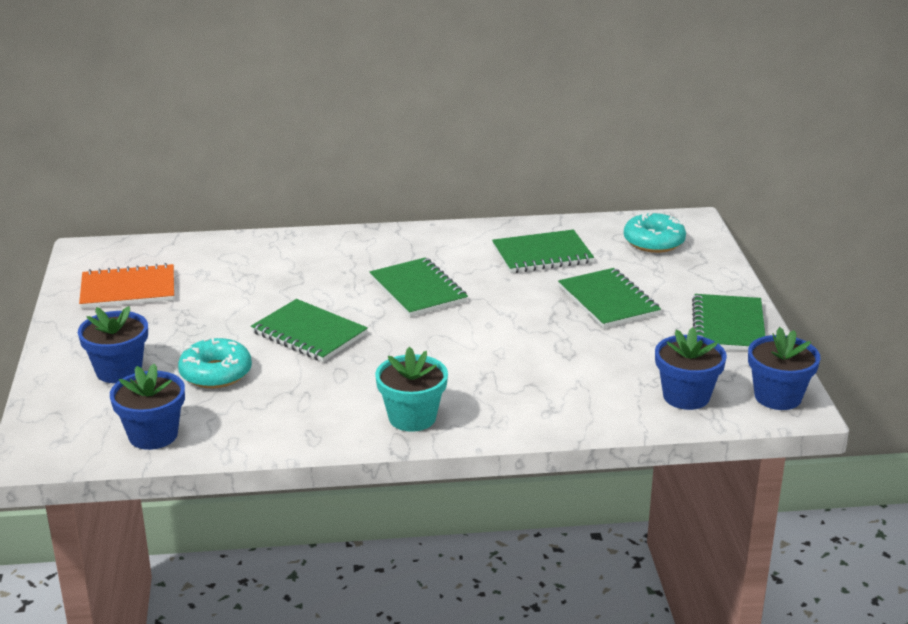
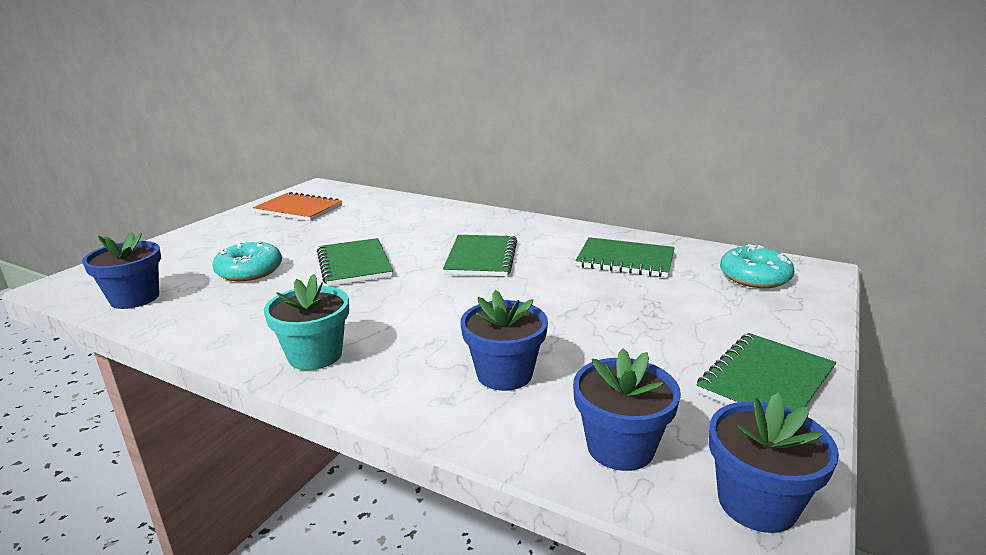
camera: 35 degrees right, 5 degrees down
(119, 370) = (202, 251): blue flower pot -> blue flower pot (504, 374)
(608, 301) = (644, 313): green notebook -> none

